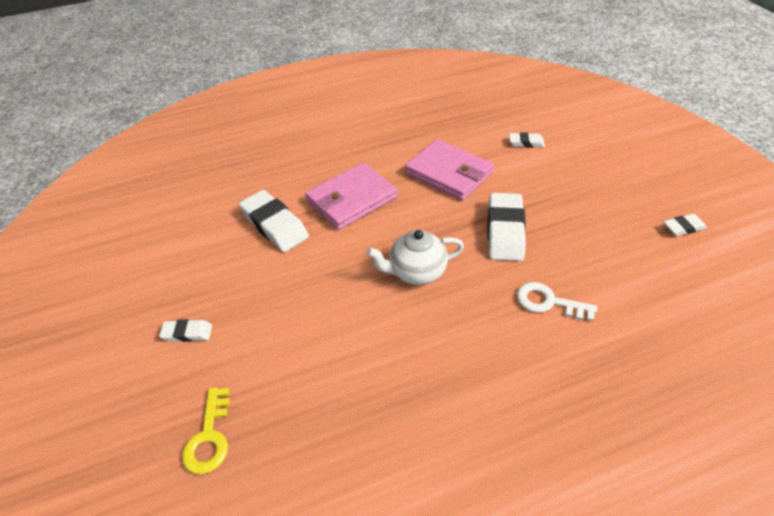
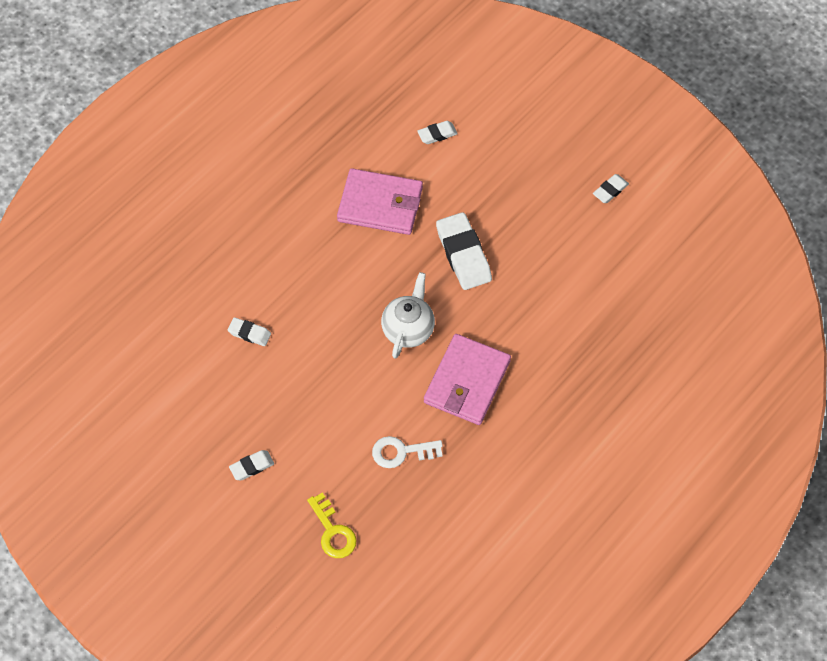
camera: 30 degrees left, 15 degrees up
(274, 225) = (249, 333): white eraser -> white eraser, size x0.52
(352, 199) = (304, 274): pink wallet -> pink wallet (467, 382)
(416, 272) = (408, 329): white teapot -> white teapot turned 150 degrees clockwise
(549, 302) = (527, 313): white key -> white key (401, 452)

